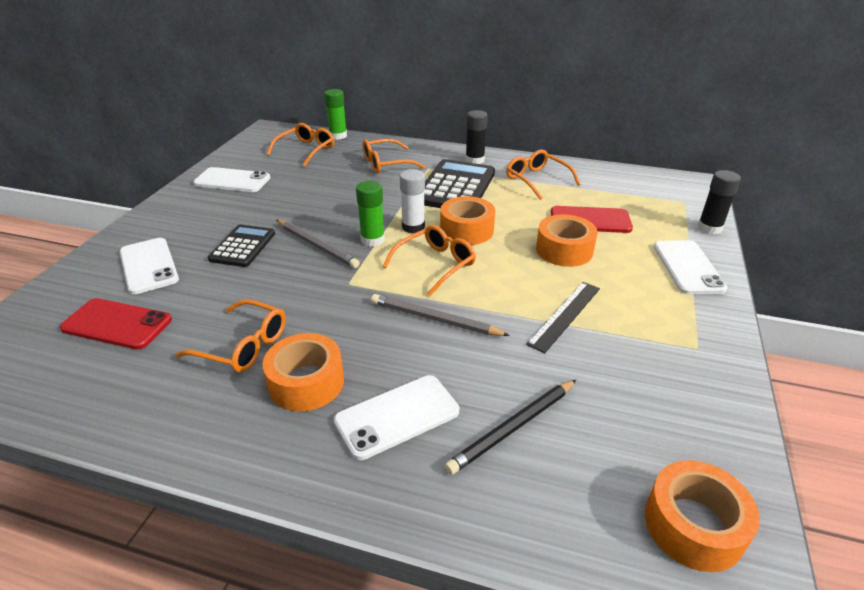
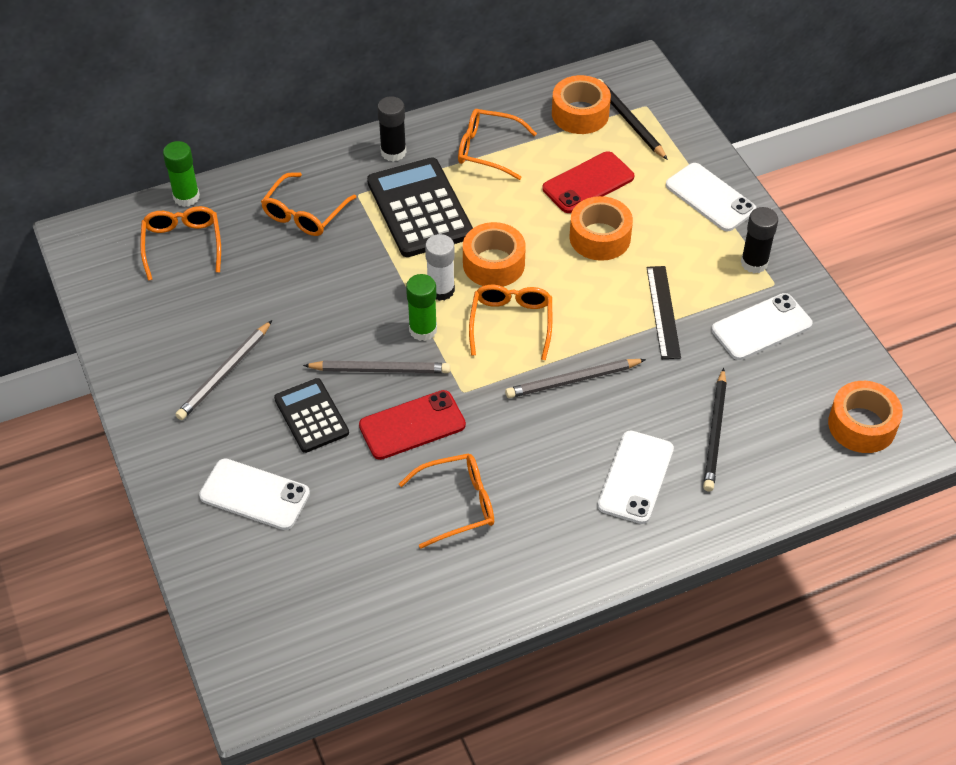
camera: 40 degrees left, 15 degrees up
(117, 324) = (324, 561): red phone -> red phone (412, 425)
(232, 181) = (167, 343): white phone -> white phone (761, 327)
(235, 205) = (225, 373): none -> grey pencil
(306, 382) = (544, 498): orange tape -> orange tape (580, 114)
(660, 204) = (629, 121): none -> black pencil
(709, 228) = (692, 133): black glue stick -> black glue stick (754, 263)

